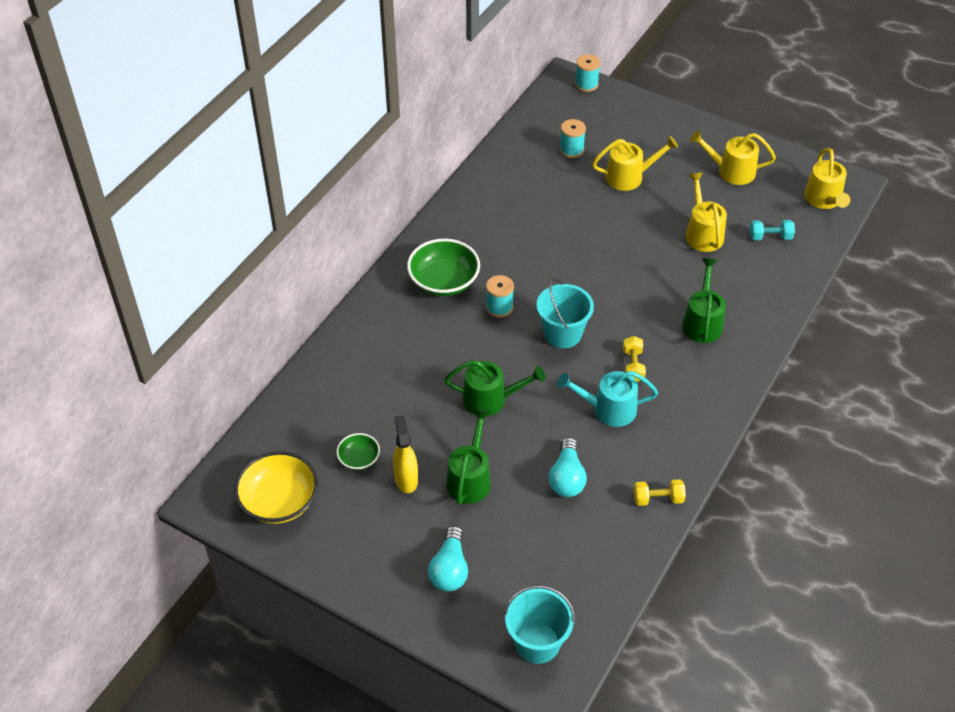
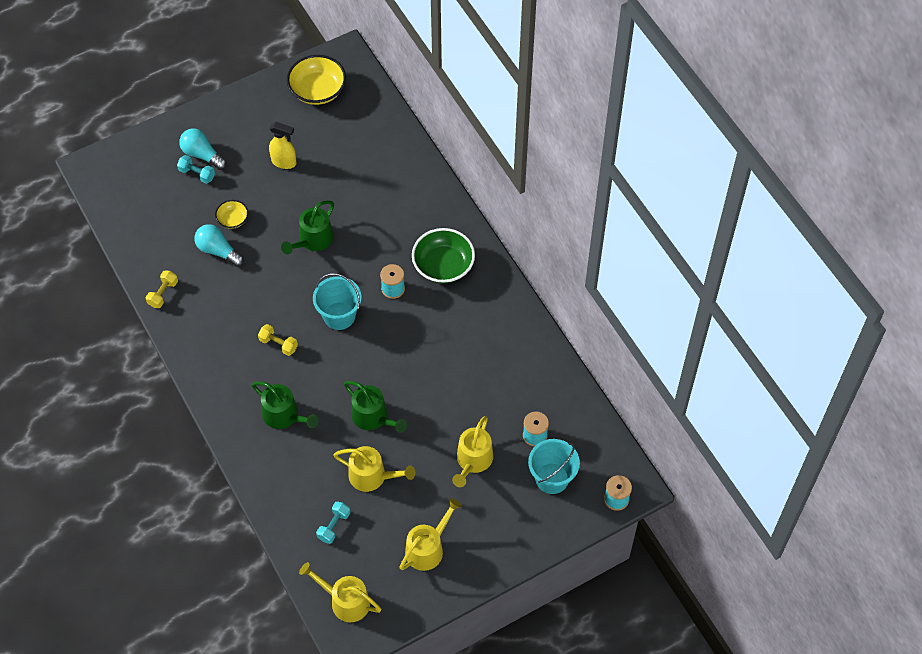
camera: 120 degrees right, 10 degrees up
(359, 459) = (319, 144): green bowl -> none
(470, 478) = (258, 197): green watering can -> green watering can (373, 417)
(480, 558) = (197, 174): none -> turquoise dumbbell
(517, 486) = (233, 219): none -> yellow bowl
(537, 643) = (120, 174): turquoise bucket -> turquoise bucket (552, 478)
(608, 409) = (253, 306): turquoise watering can -> none

